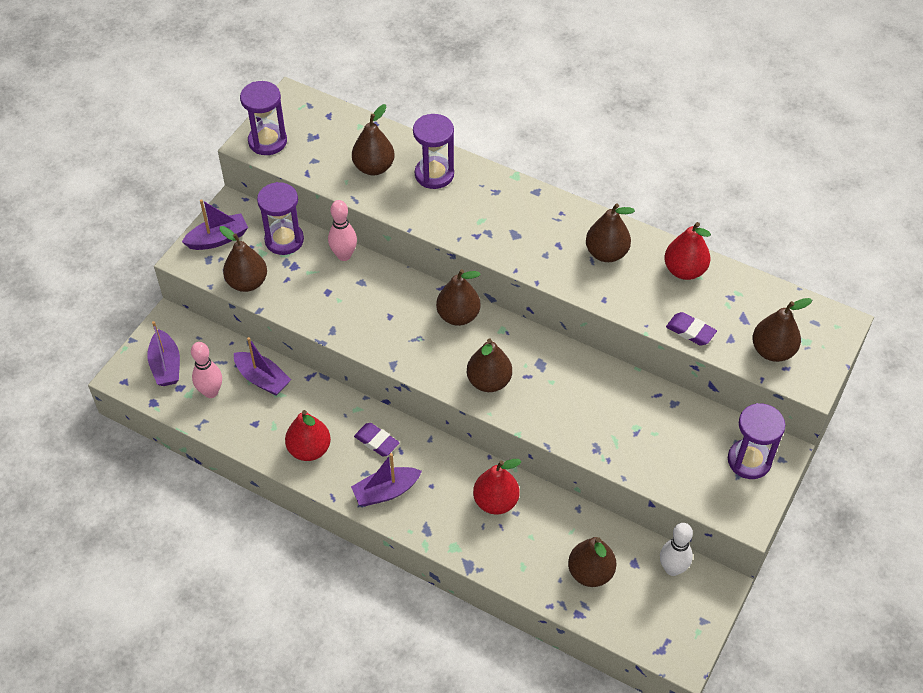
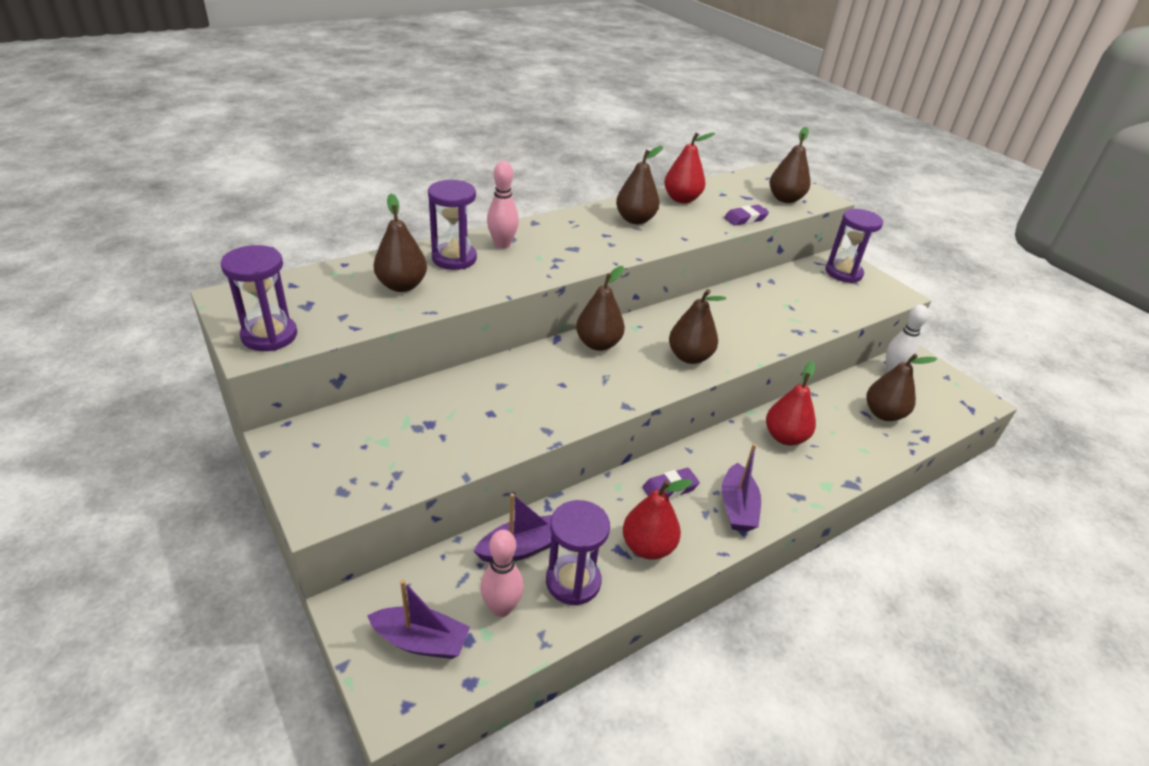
camera: 65 degrees left, 15 degrees down
(218, 239) = (320, 470): purple boat -> none
(247, 282) = (415, 470): brown pear -> none
(284, 240) = (384, 416): purple hourglass -> purple hourglass (573, 581)
(344, 255) = (453, 383): pink bowling pin -> pink bowling pin (502, 244)

